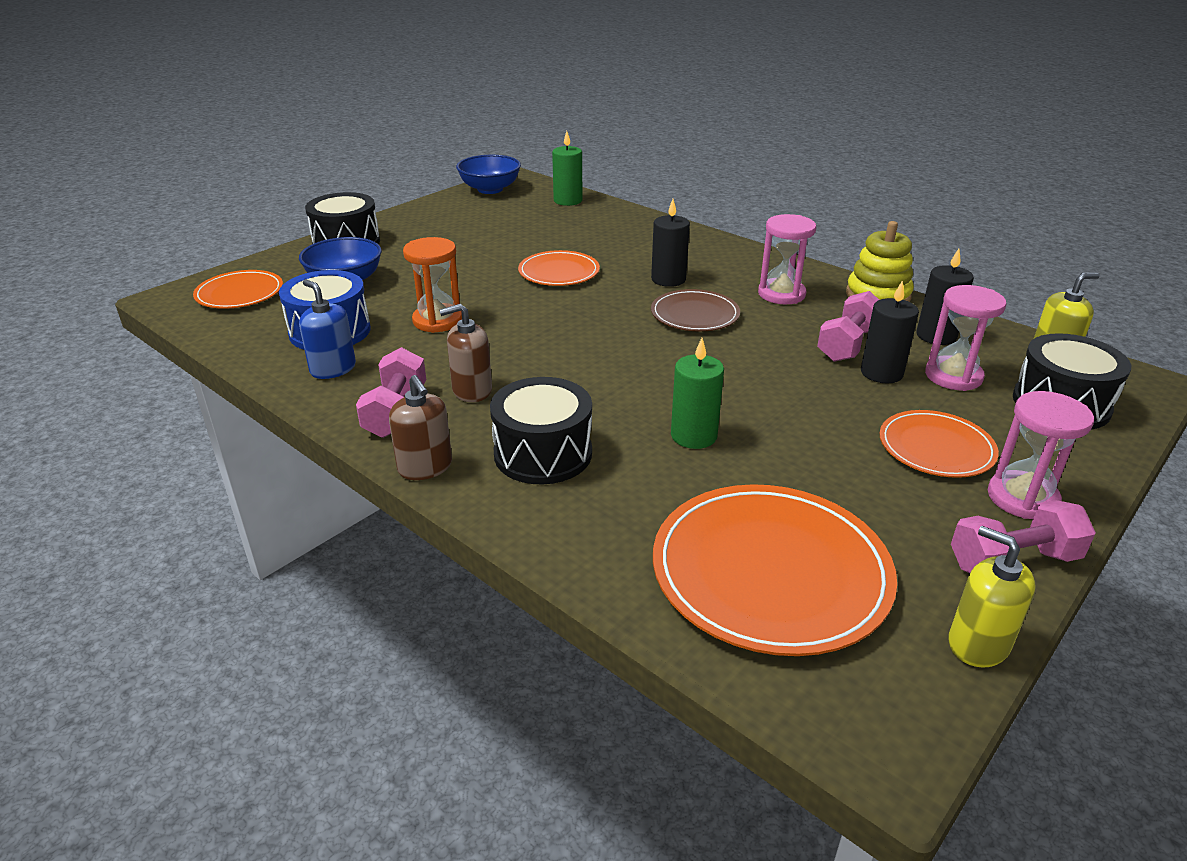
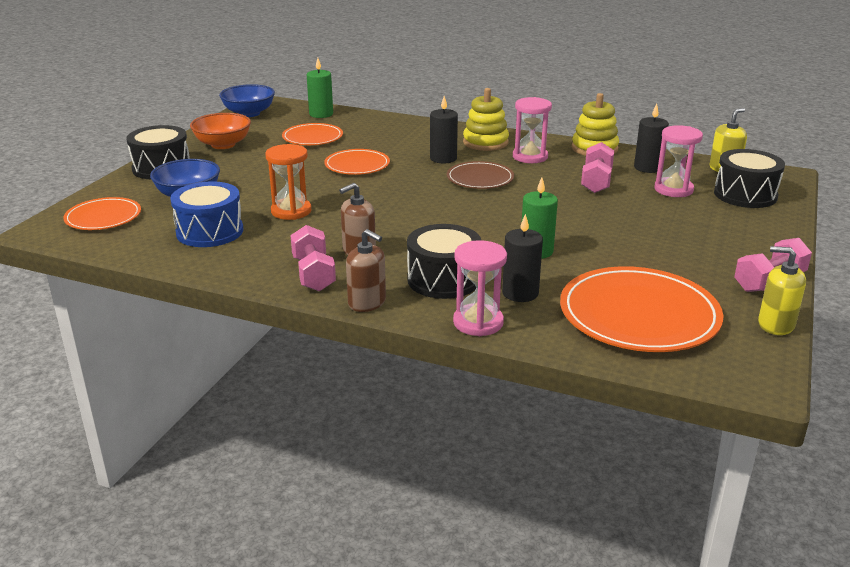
camera: 20 degrees left, 5 degrees down
(333, 369) = (237, 256): blue soap dispenser -> none
(432, 224) = (223, 145): none -> orange bowl
(737, 265) = (485, 142): none -> yellow stacking toy
(881, 373) = (628, 195): black candle -> black candle (520, 293)
(936, 448) = (689, 231): orange plate -> orange plate (312, 137)
(1022, 498) = (754, 249): pink hourglass -> pink hourglass (478, 322)

